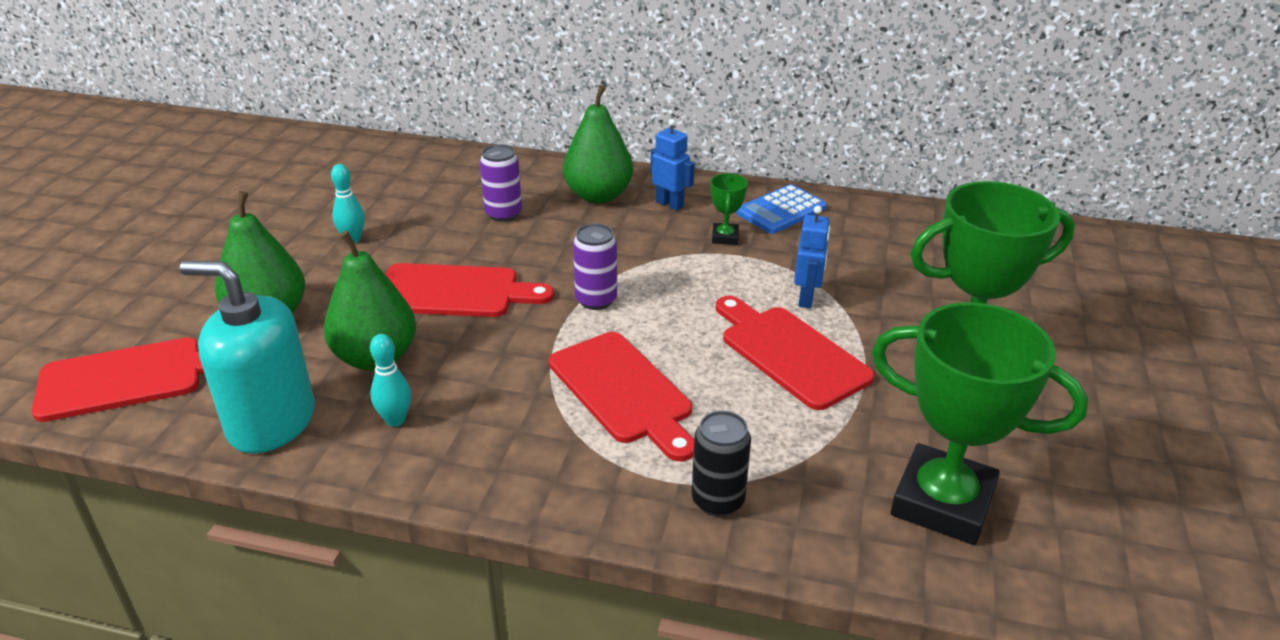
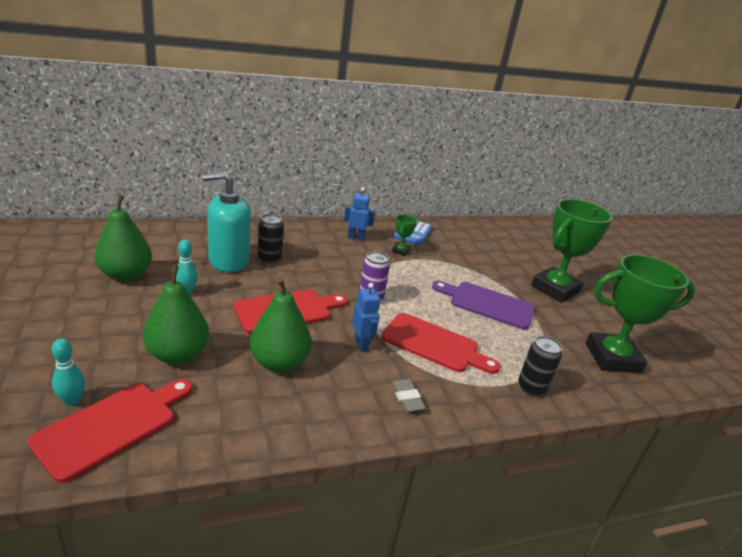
camera: 35 degrees left, 5 degrees down
(271, 422) = (252, 423): turquoise soap dispenser -> turquoise soap dispenser (228, 260)
(395, 420) = (330, 397): turquoise bowling pin -> turquoise bowling pin (72, 401)
(498, 453) = (407, 398): none -> grey eraser
(503, 214) = (269, 258): purple can -> black can
(598, 196) = (313, 239): green pear -> green pear (125, 275)
(725, 237) = (400, 251): green trophy -> green trophy turned 45 degrees clockwise
(790, 353) = (488, 304): red cutting board -> purple cutting board
(806, 299) = (467, 275): blue robot -> blue robot (361, 344)

